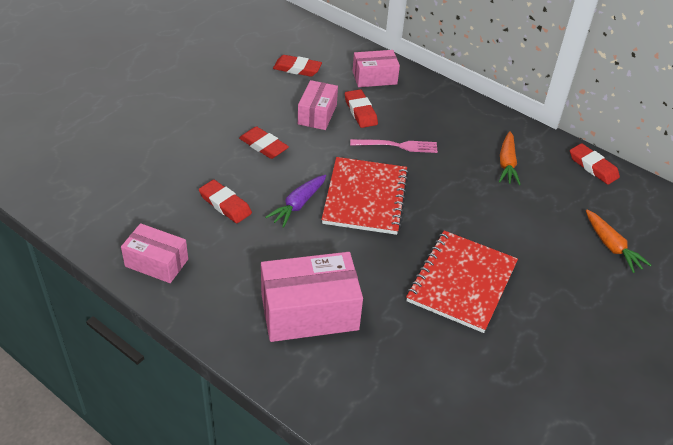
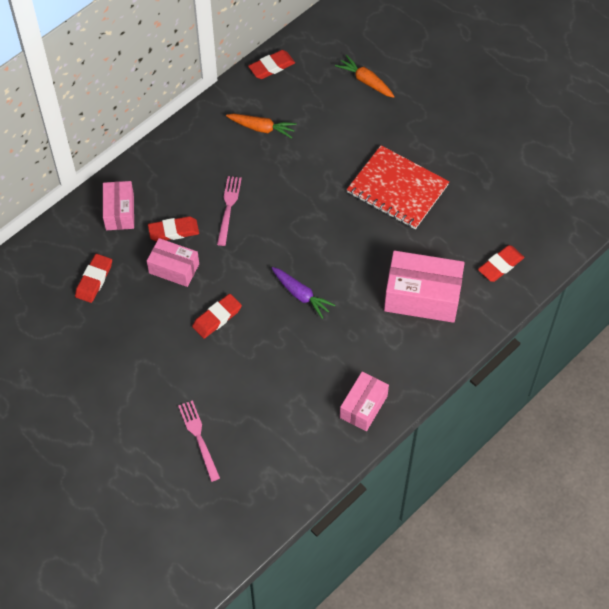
camera: 80 degrees left, 15 degrees up
(128, 142) = (199, 437): none -> pink fork
(225, 204) = (296, 353): red eraser -> red eraser (500, 265)
(309, 312) = (422, 296): pink box -> pink box turned 75 degrees counterclockwise
(365, 197) = (296, 242): red notebook -> none
(611, 246) = (365, 81): orange carrot -> orange carrot turned 120 degrees counterclockwise

